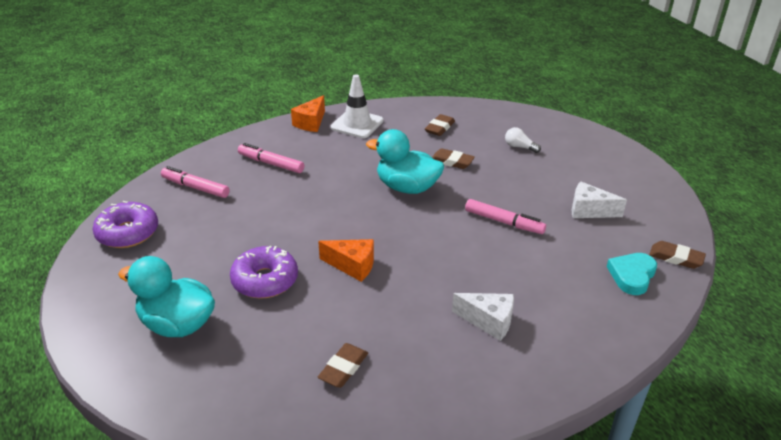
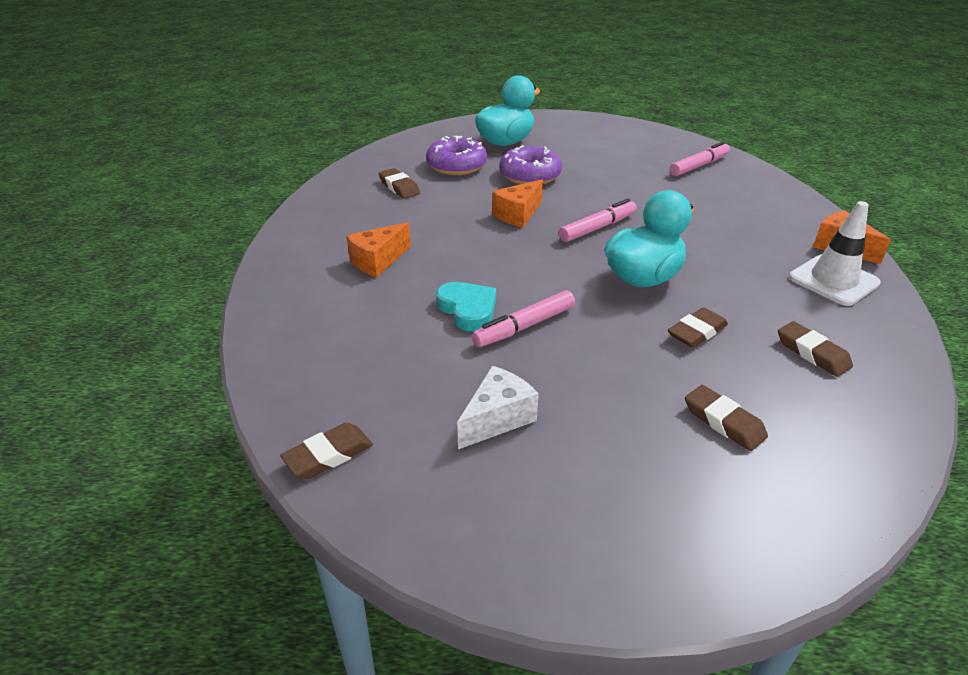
camera: 115 degrees right, 0 degrees up
(128, 233) = (636, 136): purple donut -> purple donut (456, 166)
(271, 163) = (735, 206): pink marker -> pink marker (597, 228)
(489, 321) = (378, 261): white cheese -> orange cheese
(519, 147) = (723, 422): white light bulb -> brown eraser
(632, 275) = (340, 389): turquoise heart -> turquoise heart (468, 309)

